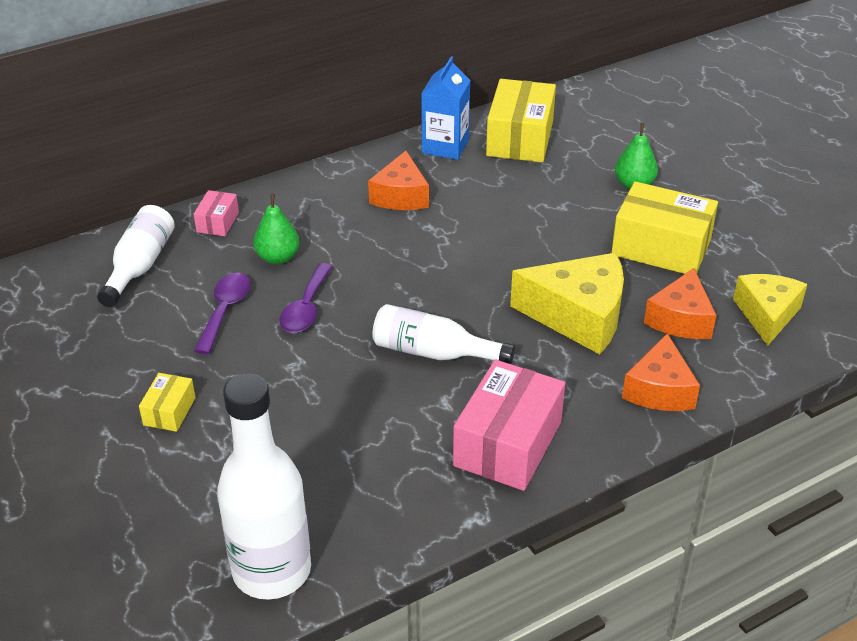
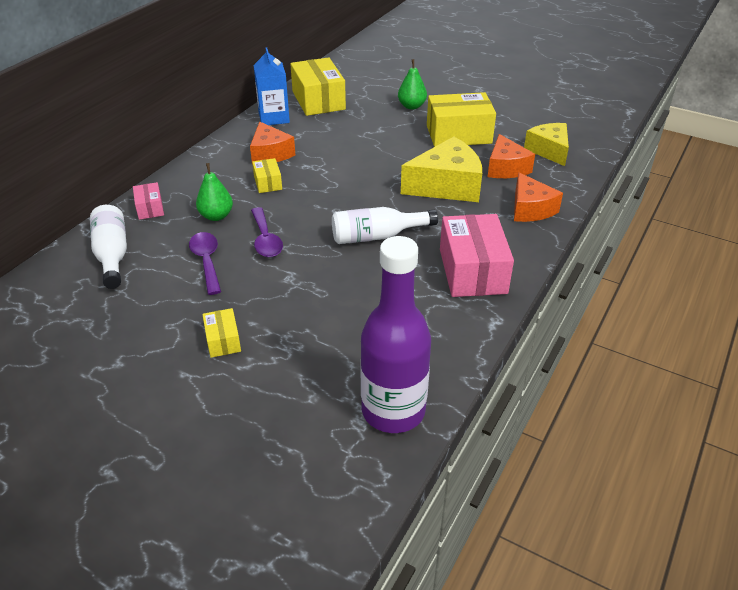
camera: 30 degrees left, 0 degrees up
(272, 570) = (393, 411): white bottle -> purple bottle
(367, 235) = (268, 183): none -> yellow box

